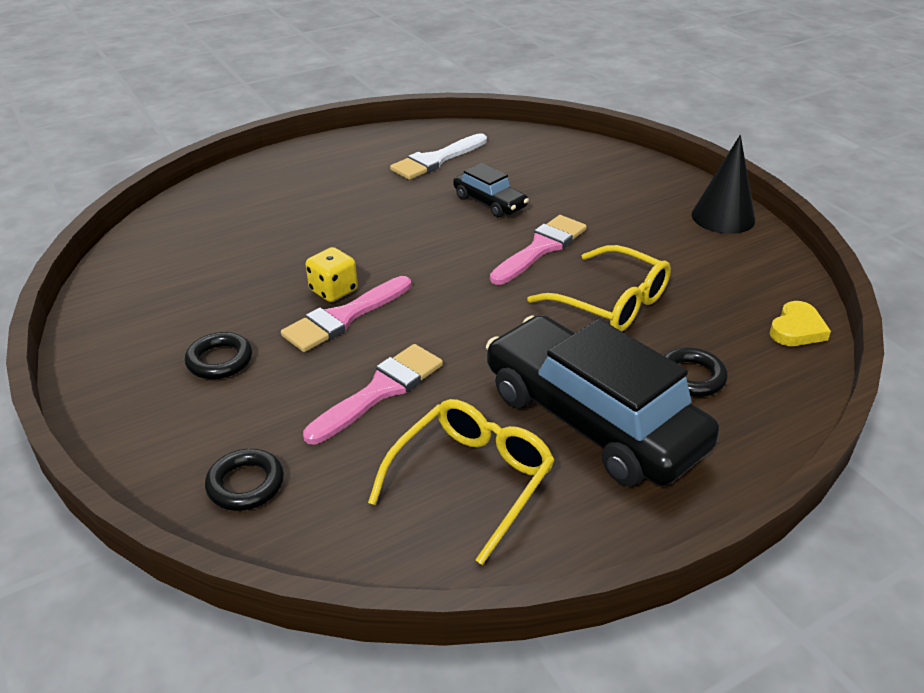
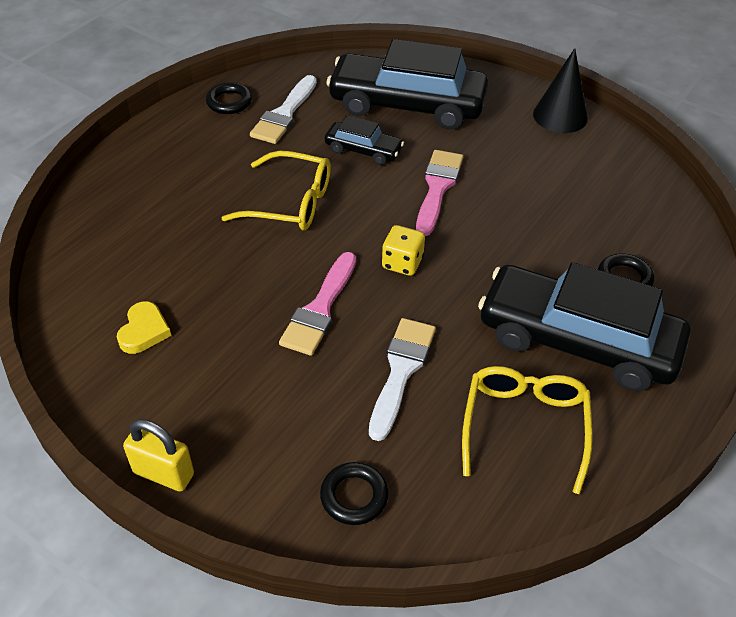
camera: 25 degrees left, 10 degrees up
(94, 407) = (164, 473): none -> yellow padlock
(219, 360) = (242, 388): black ring -> black ring (229, 102)
(333, 291) = (291, 284): yellow dice -> yellow dice (402, 263)
(380, 391) = (401, 371): pink brush -> white brush
(562, 176) = (407, 104): none -> black car
(611, 303) = (526, 227): yellow glasses -> yellow glasses (291, 203)
(797, 329) = (671, 211): yellow heart -> yellow heart (144, 331)

